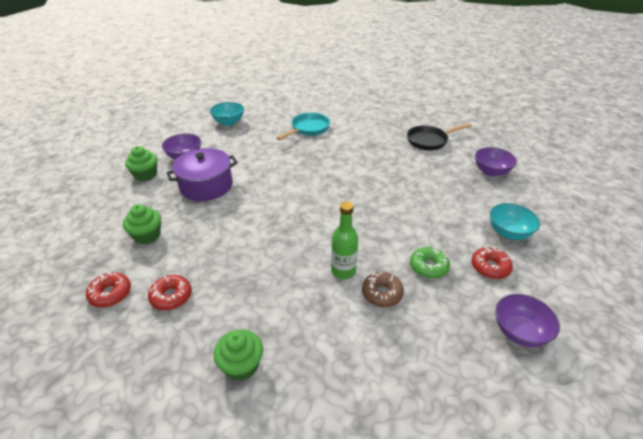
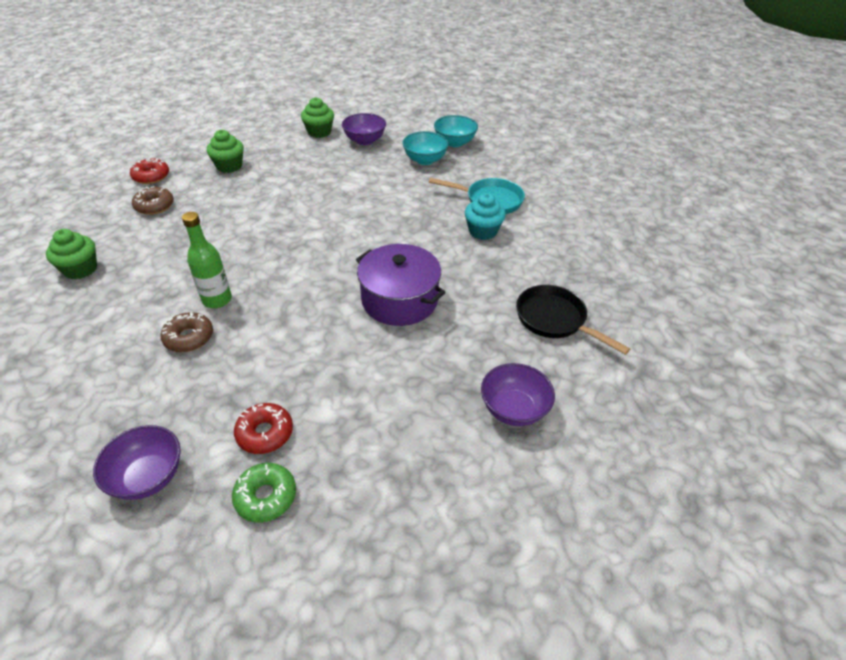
camera: 65 degrees right, 5 degrees up
(171, 296) = (154, 206): red donut -> brown donut
(206, 186) = (321, 170): purple pot -> purple pot (399, 300)
(338, 140) = (483, 231): none -> turquoise cupcake
(428, 267) = (246, 369): green donut -> green donut (266, 496)
(508, 233) = (352, 448): turquoise bowl -> turquoise bowl (425, 160)

